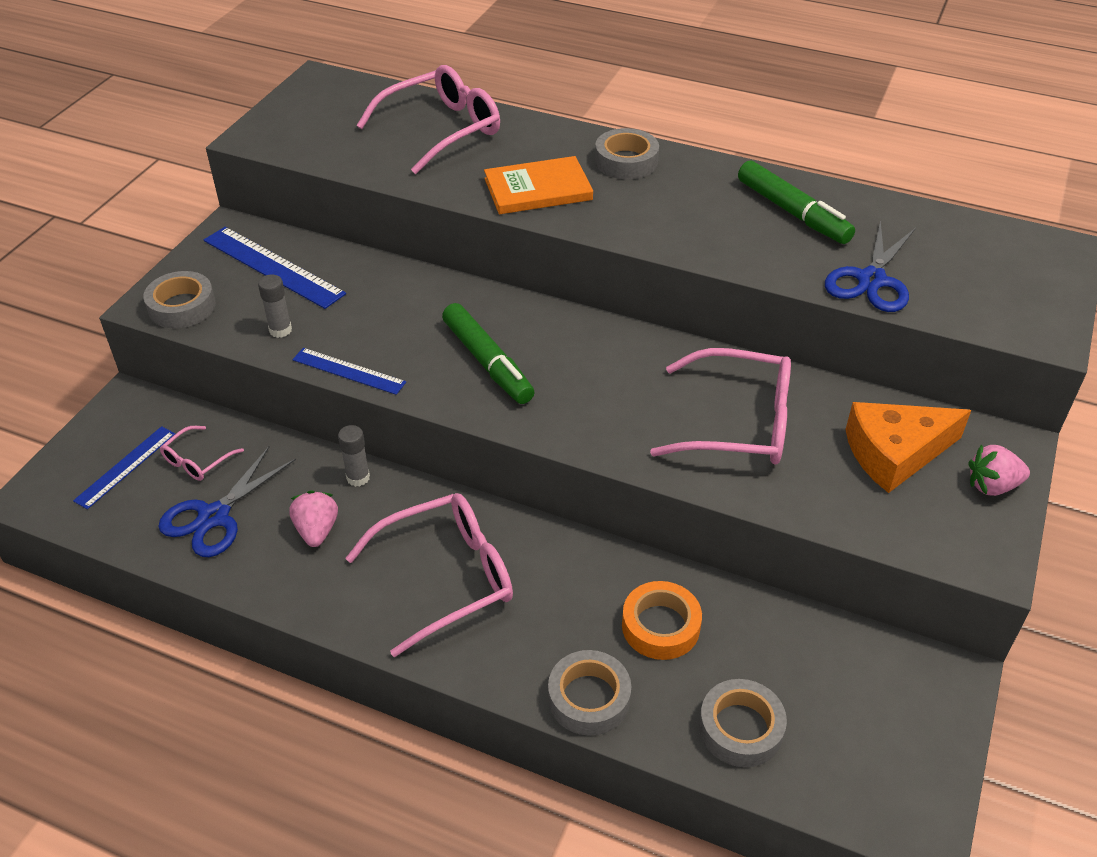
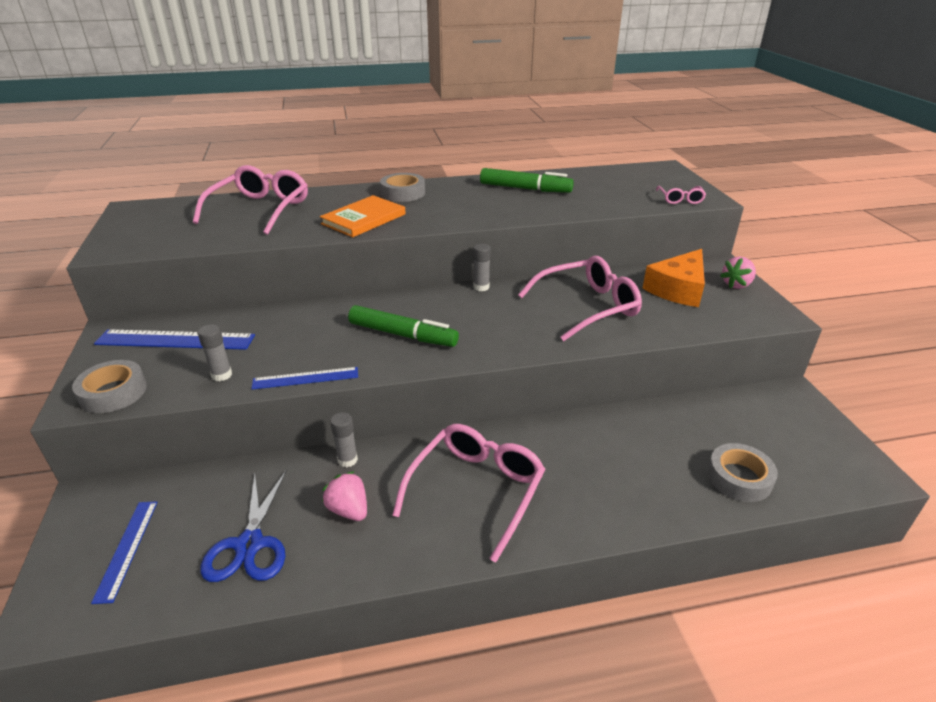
camera: 35 degrees left, 10 degrees down
(197, 460) = (196, 511): pink glasses -> pink glasses (680, 199)
(589, 698) = (643, 512): grey tape -> none
(639, 335) = (481, 287): none -> grey glue stick
(660, 626) = (635, 447): orange tape -> none
(871, 280) = (602, 203): blue scissors -> none

